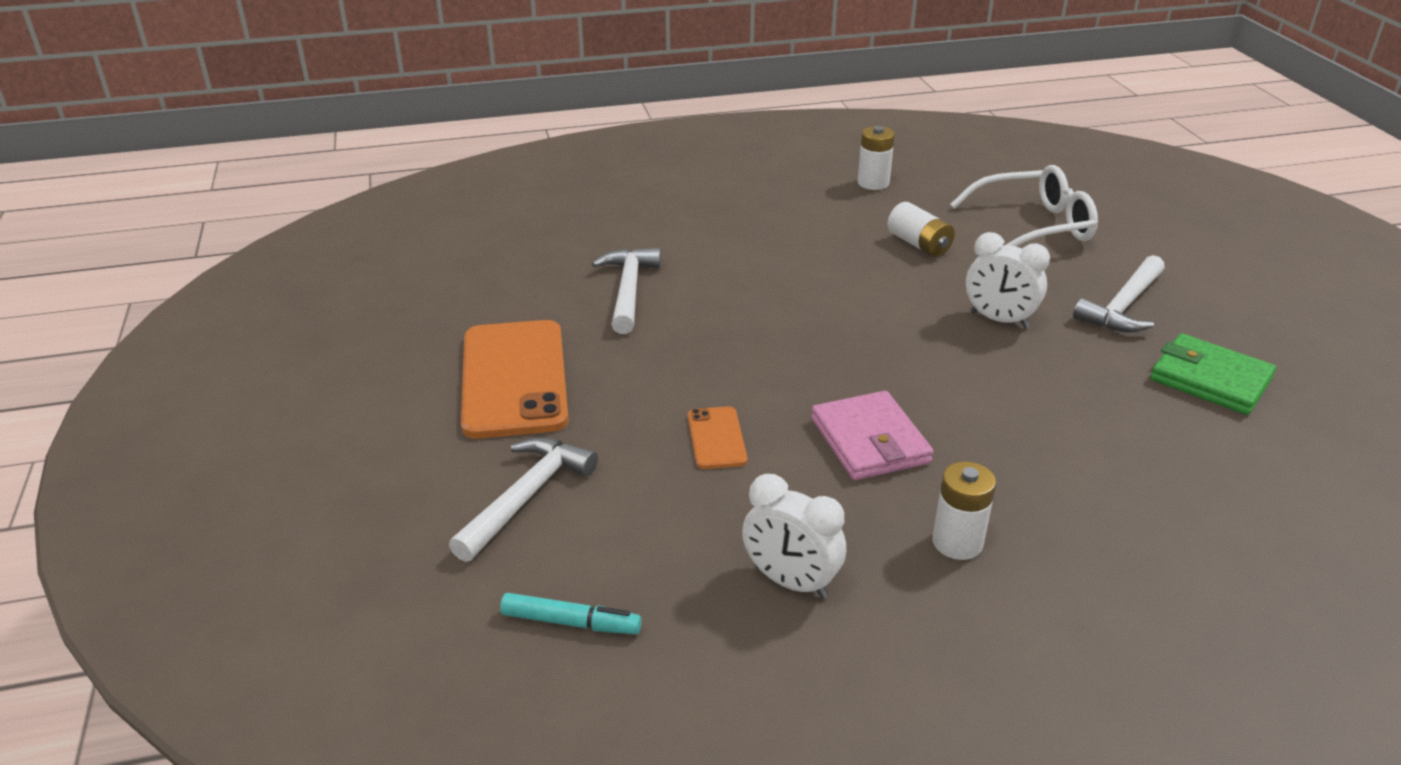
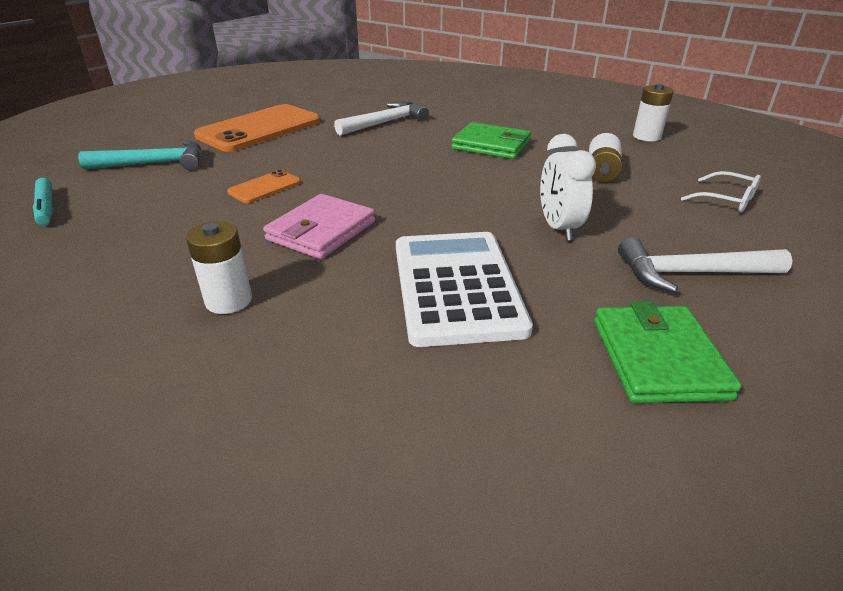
camera: 50 degrees right, 0 degrees up
(526, 497) = (154, 163): white hammer -> turquoise hammer
(785, 263) = (491, 145): none -> green wallet
(790, 582) = (129, 254): white clock -> none
(1034, 226) = (727, 200): white glasses -> white glasses, size x0.54
(1047, 414) = (456, 287): none -> white calculator

